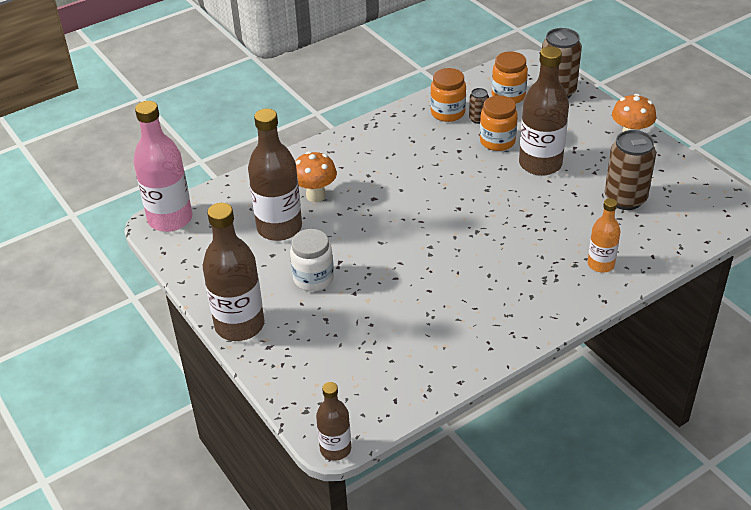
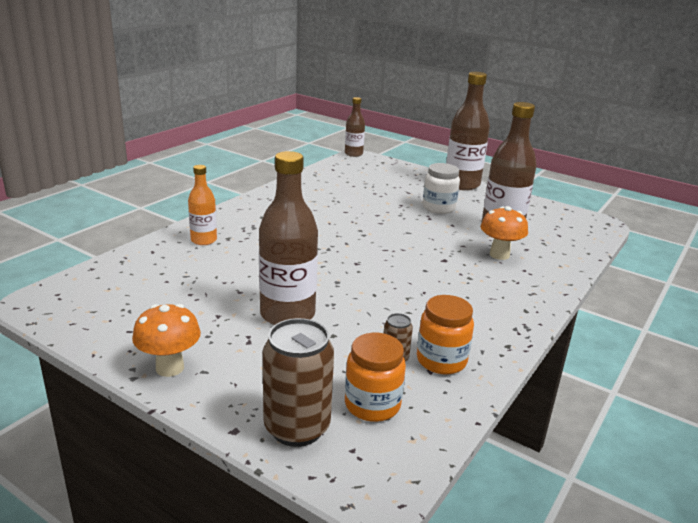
camera: 155 degrees right, 15 degrees down
(170, 219) = (594, 225): pink bottle -> none
(497, 141) = (352, 333): orange jar -> none
(625, 199) = (179, 293): brown can -> none

